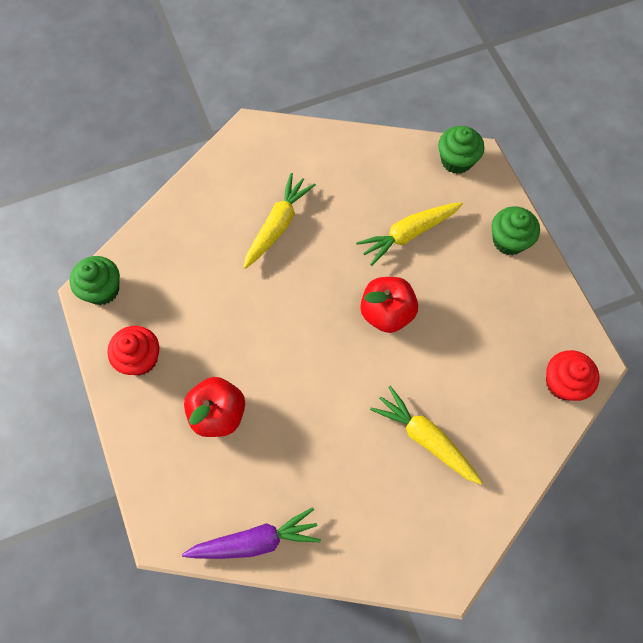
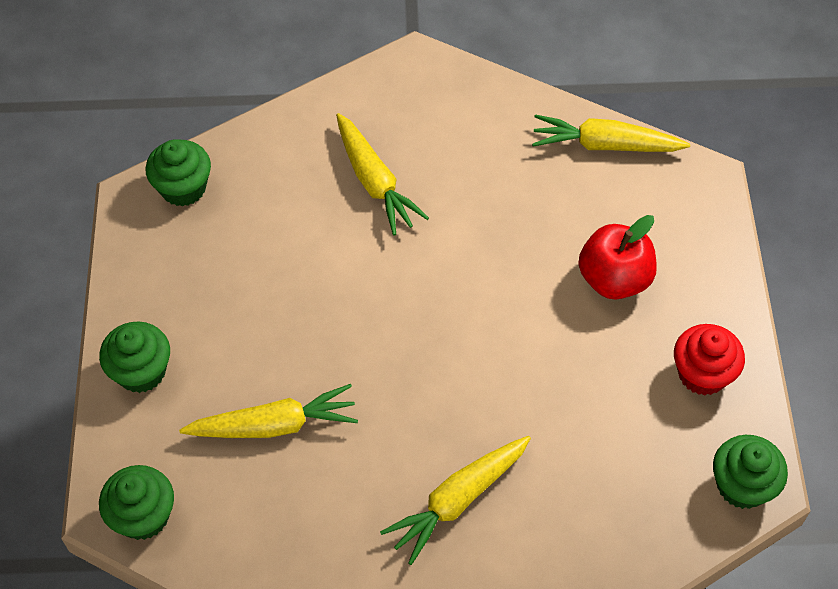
camera: 160 degrees left, 10 degrees down
(256, 541) = (604, 145): purple carrot -> yellow carrot
(386, 313) = (355, 330): red apple -> none
(563, 383) = (183, 188): red cupcake -> green cupcake

